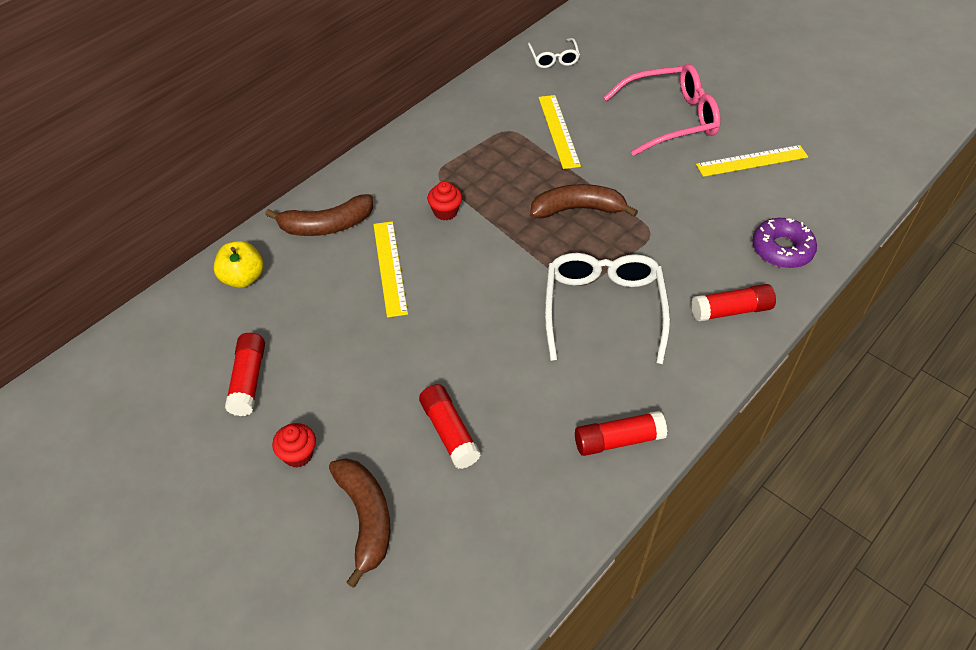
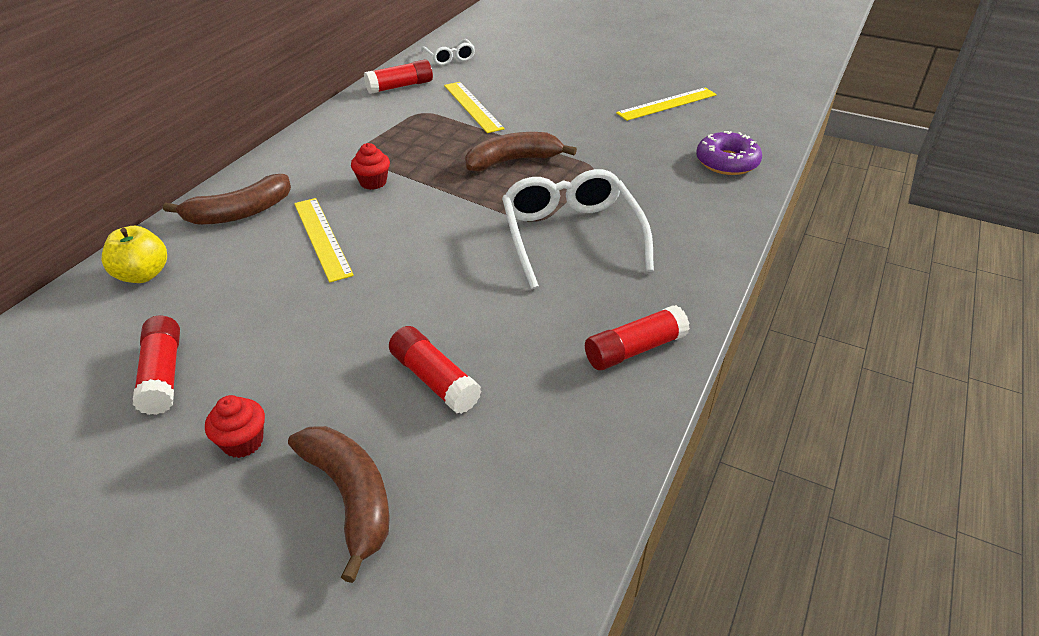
camera: 15 degrees left, 10 degrees down
(670, 119) = (577, 85): pink glasses -> none
(731, 310) = (702, 216): red glue stick -> red glue stick (400, 86)

